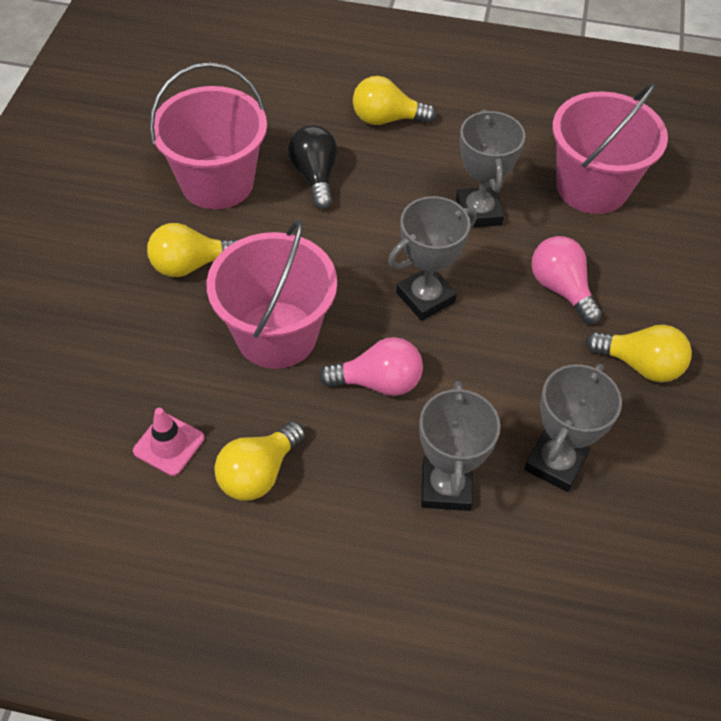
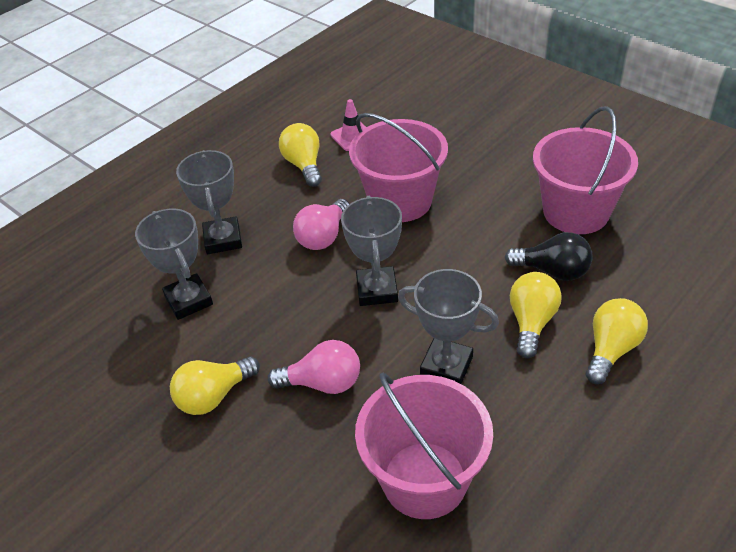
camera: 125 degrees right, 10 degrees down
(191, 265) = (493, 177): yellow light bulb -> yellow light bulb (531, 322)
(446, 487) = (223, 239): grey trophy -> grey trophy turned 45 degrees clockwise

